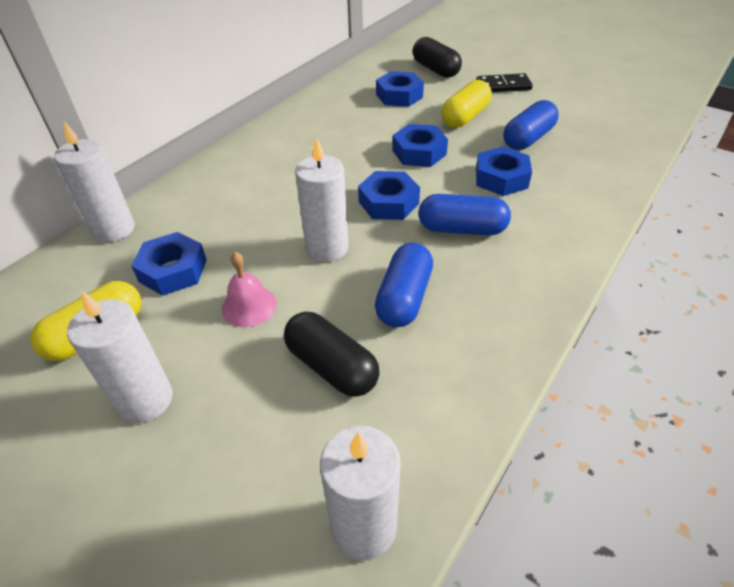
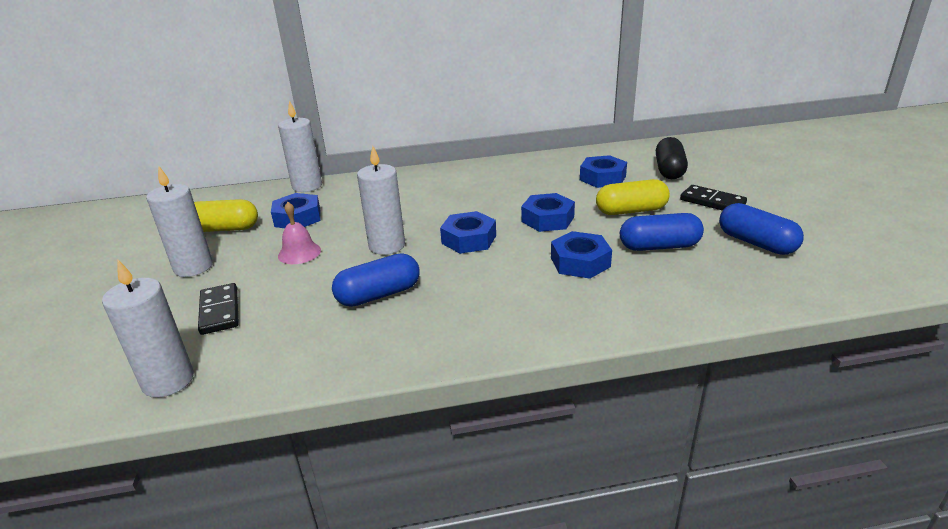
camera: 45 degrees right, 15 degrees down
(278, 420) = (220, 311): none -> black domino
(331, 366) = (282, 304): black capsule -> none
(462, 229) = (487, 278): blue capsule -> blue capsule (756, 243)

